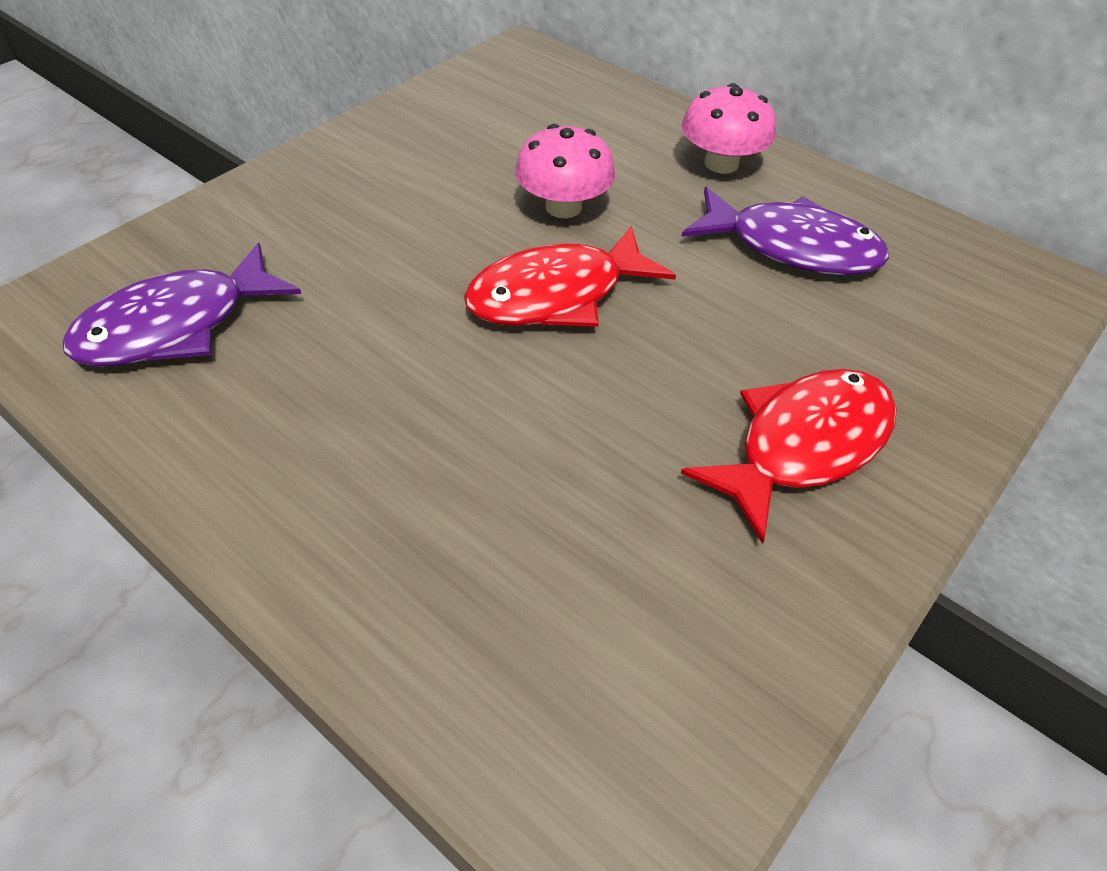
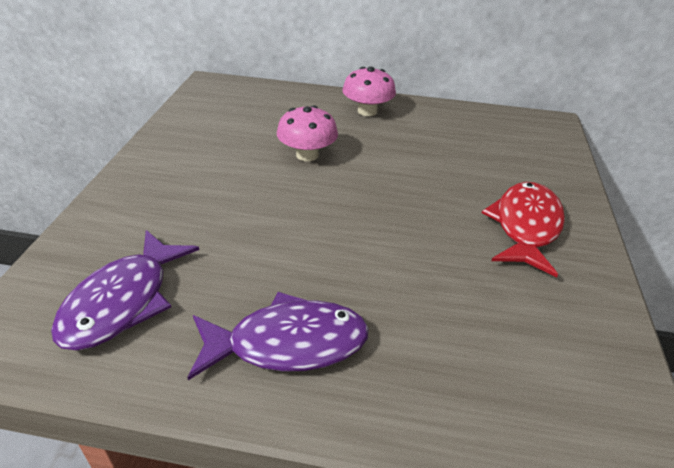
camera: 30 degrees left, 10 degrees down
(556, 295) = (345, 199): red fish -> none
(792, 247) = (436, 139): purple fish -> purple fish (288, 343)

